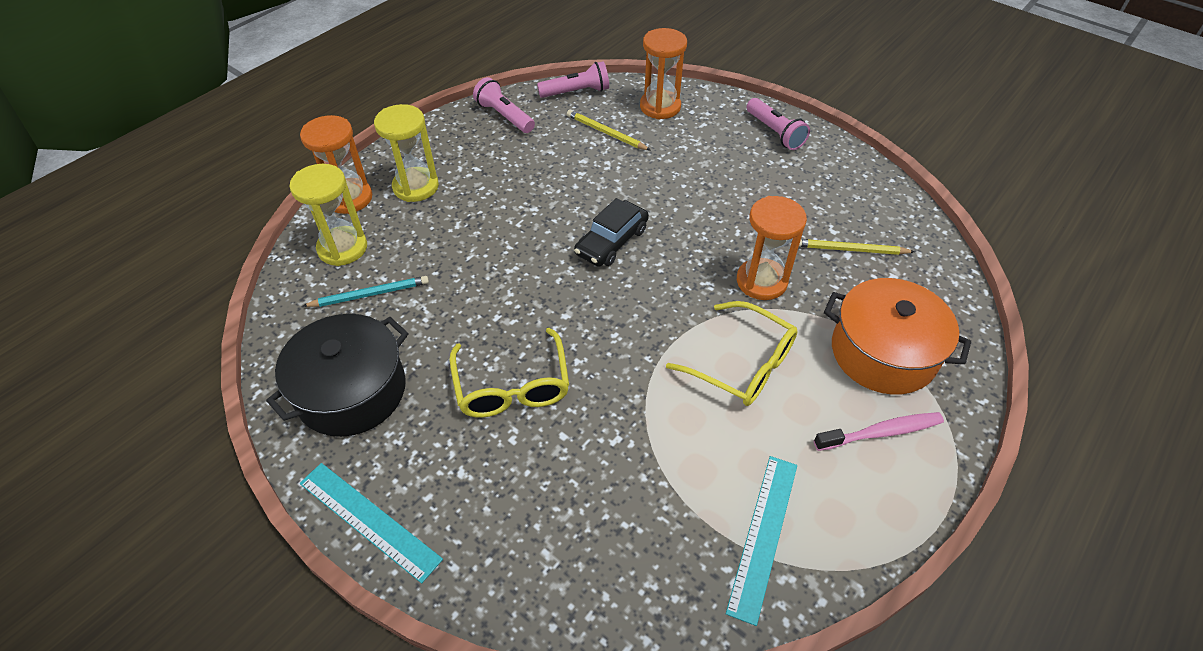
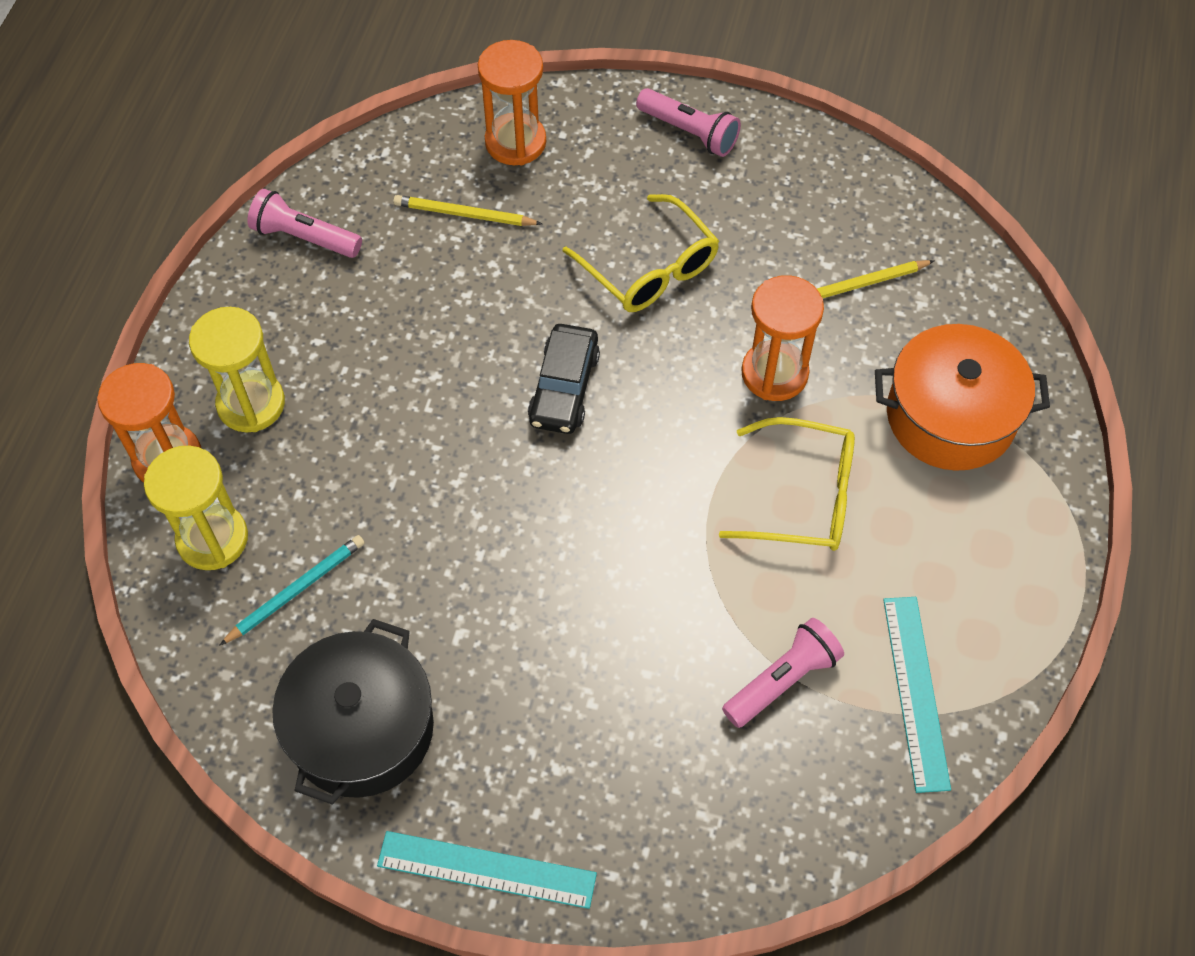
camera: 25 degrees left, 10 degrees up
(512, 386) = (553, 638): yellow glasses -> yellow glasses (649, 269)
(576, 92) = (384, 157): pink flashlight -> pink flashlight (782, 680)
(881, 432) = (986, 519): pink toothbrush -> none

